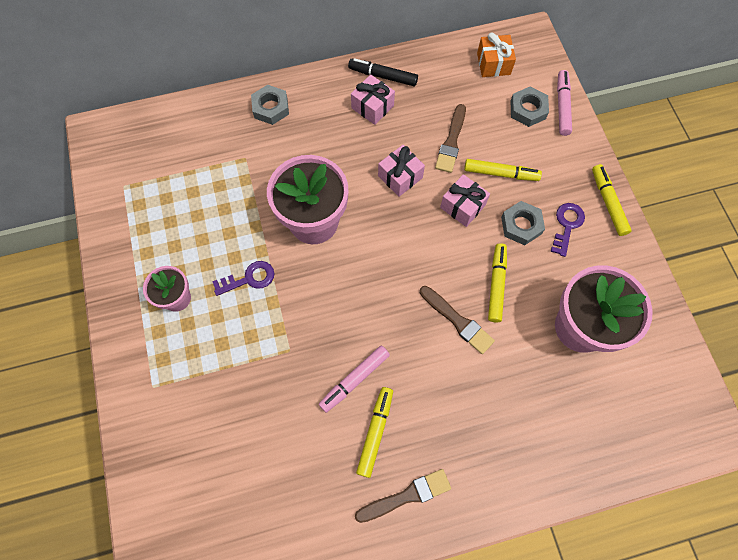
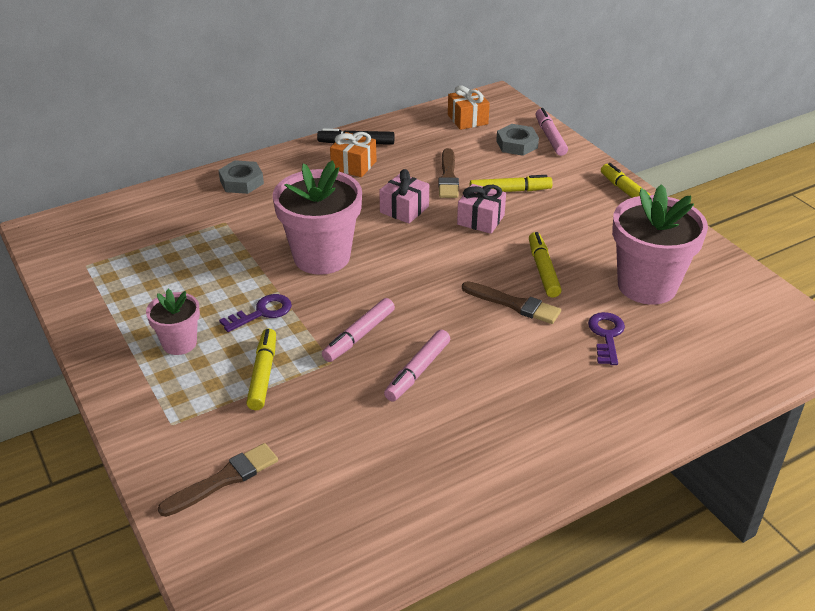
camera: 15 degrees left, 30 degrees down
(319, 326) = (359, 336): none -> pink marker
(372, 107) = (354, 165): pink gift -> orange gift
(375, 432) = (459, 409): yellow marker -> yellow marker (263, 374)
(406, 496) = (519, 456): brown brush -> brown brush (224, 479)
(521, 225) = (548, 223): grey nut -> none
(567, 225) = (595, 216): purple key -> purple key (606, 335)

